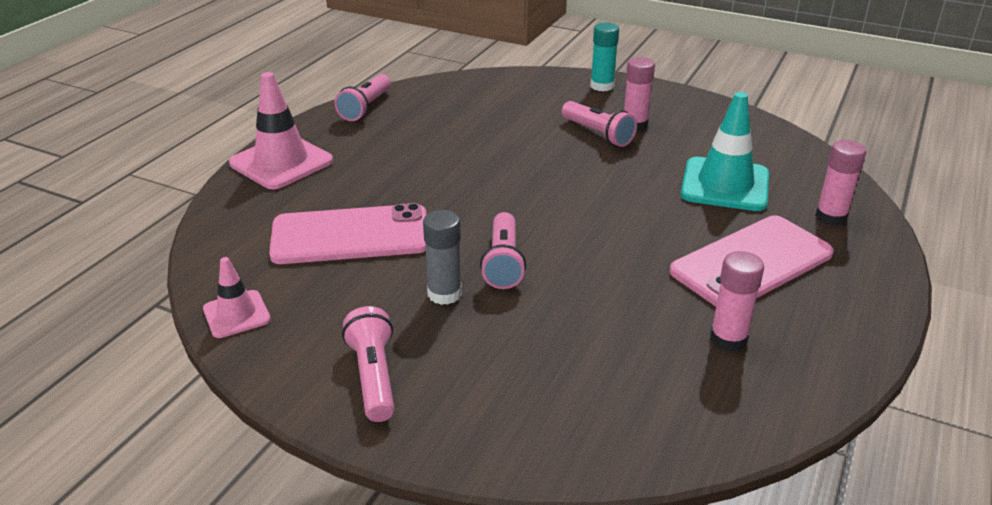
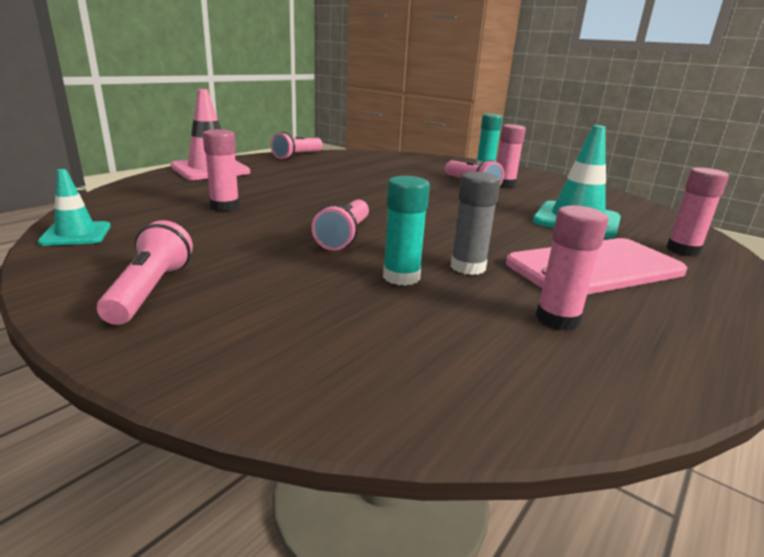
camera: 10 degrees right, 10 degrees down
(236, 314) = (76, 234): pink traffic cone -> turquoise traffic cone
(350, 235) = (225, 206): pink phone -> pink glue stick
(444, 294) = (274, 247): grey glue stick -> grey glue stick (468, 267)
(582, 312) = (401, 277): none -> turquoise glue stick

